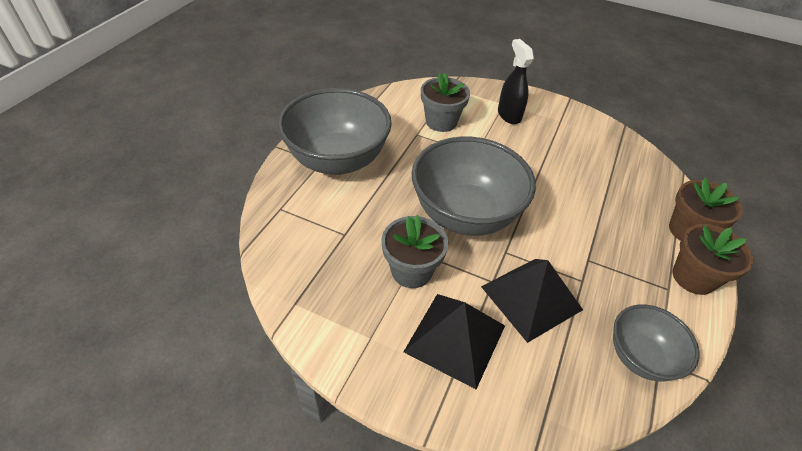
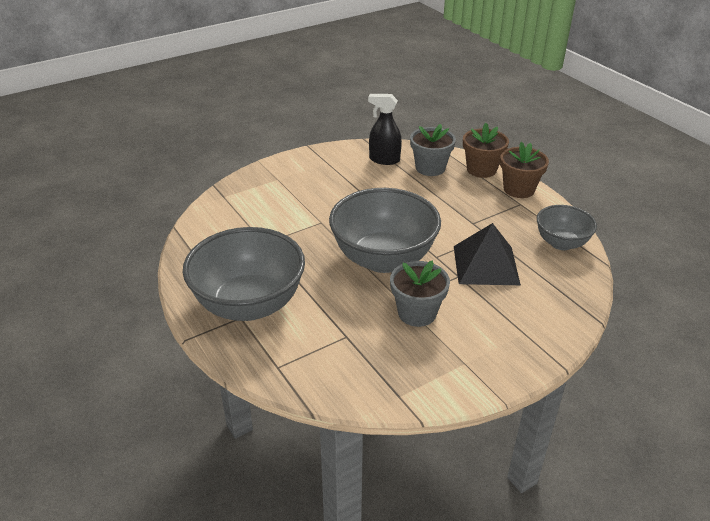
camera: 55 degrees left, 10 degrees down
(441, 122) = (263, 222): grey flower pot -> grey flower pot (430, 168)
(455, 338) = (494, 318): black pyramid -> none
(509, 115) = (294, 183): black spray bottle -> black spray bottle (384, 160)

